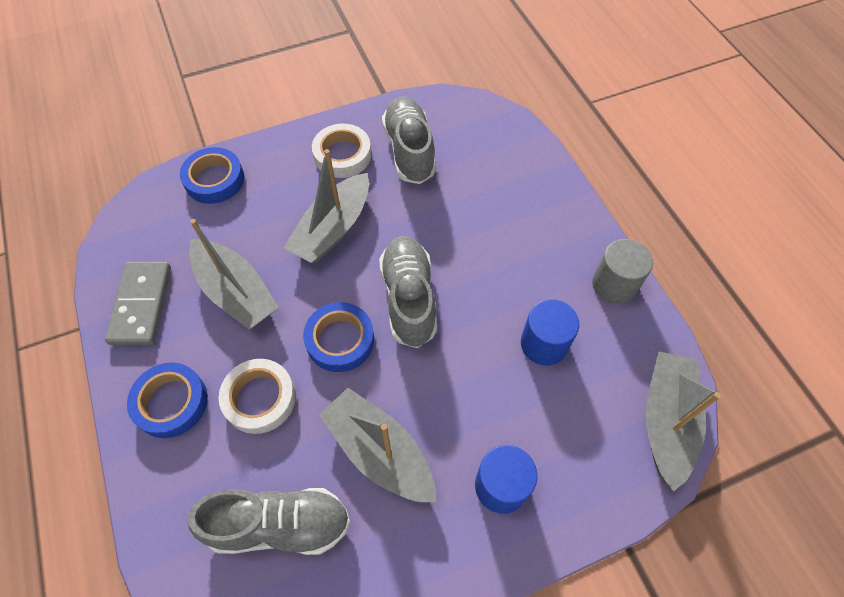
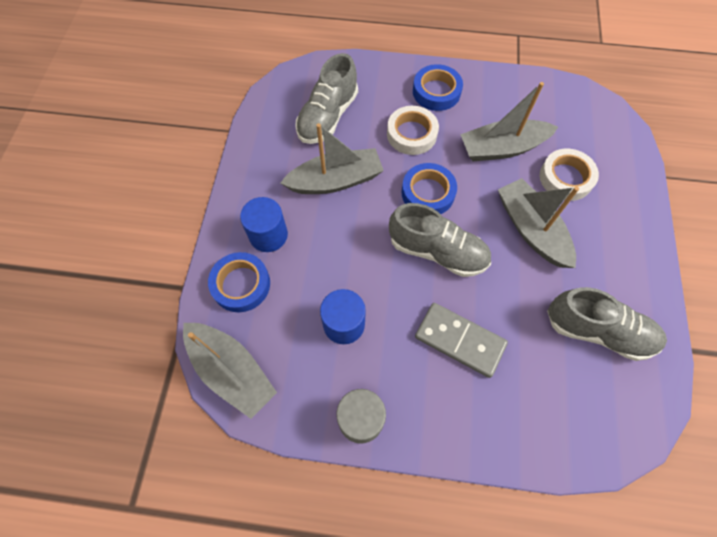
camera: 120 degrees right, 5 degrees up
(141, 305) = (519, 96): grey domino -> grey domino (459, 340)
(214, 180) = (621, 170): blue tape -> blue tape (241, 284)
(342, 155) = (613, 272): white tape -> white tape (565, 178)

